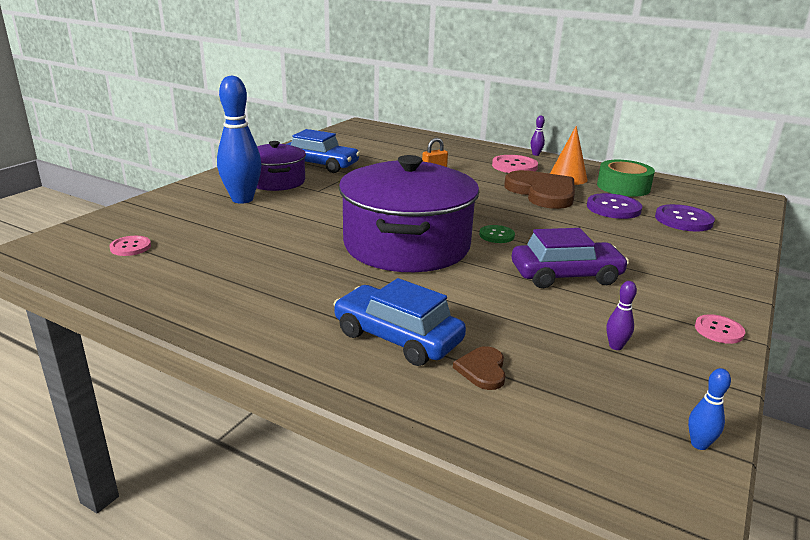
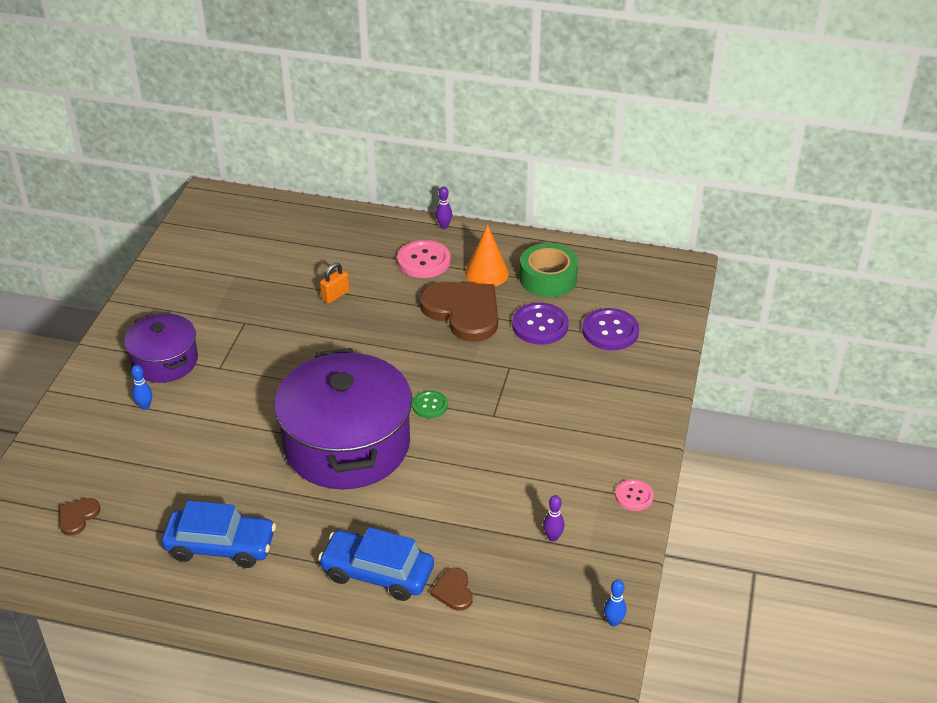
camera: 15 degrees left, 15 degrees up
(130, 247) = (77, 517): pink button -> brown heart
(242, 199) = (145, 406): blue bowling pin -> blue bowling pin, size x0.41
(321, 165) = (199, 312): blue car -> blue car (220, 546)
(566, 275) = (504, 453): purple car -> none

